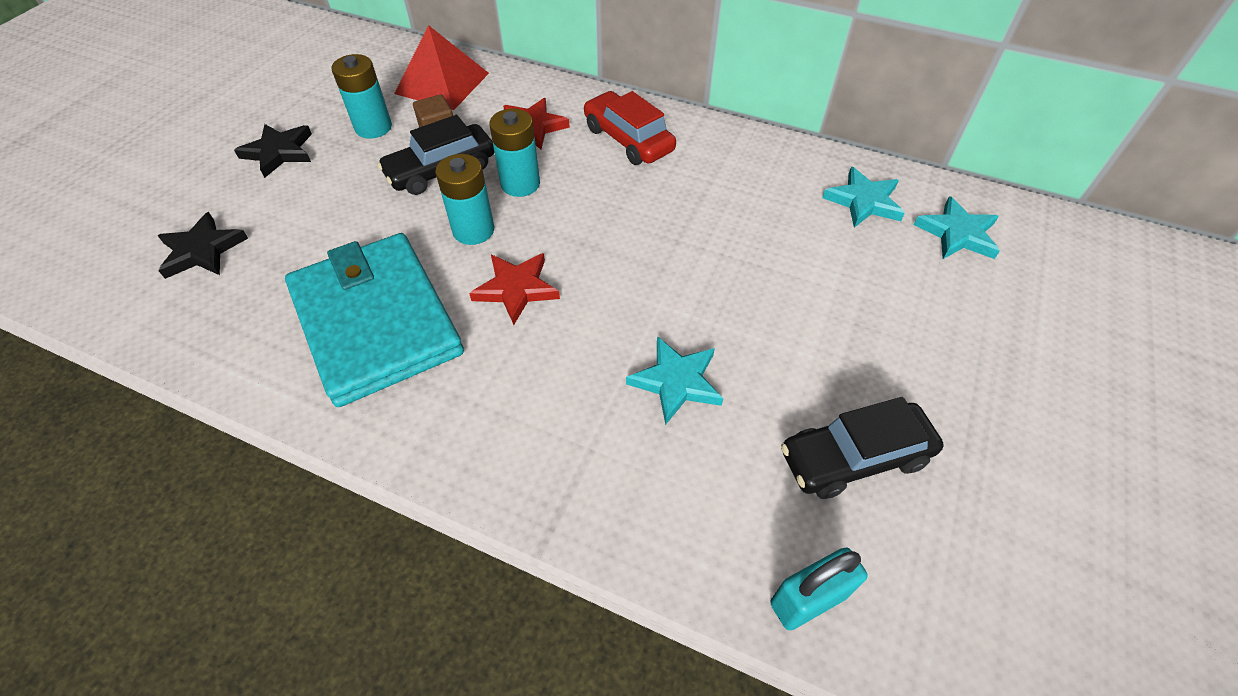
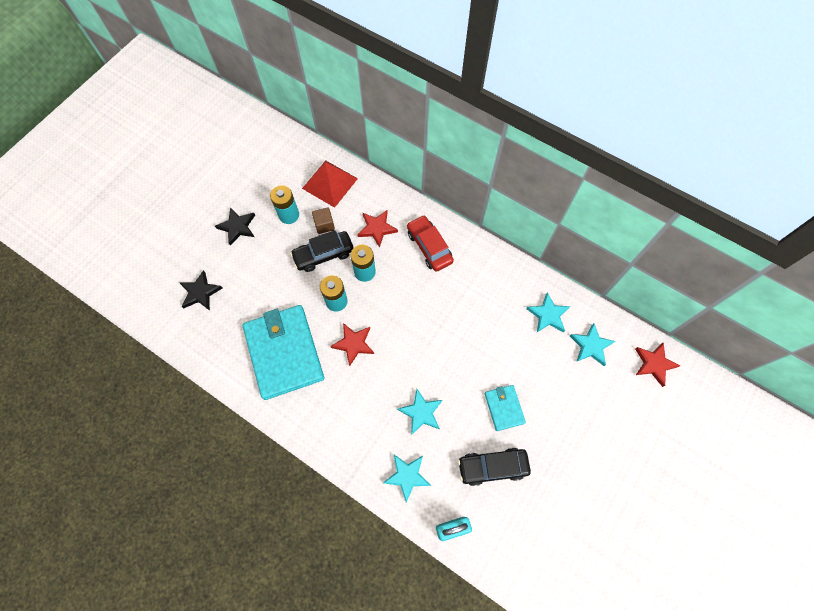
camera: 10 degrees right, 15 degrees up
(676, 506) = (407, 476): none -> turquoise star
(839, 349) = (504, 408): none -> turquoise wallet
(1079, 244) = (654, 364): none -> red star

